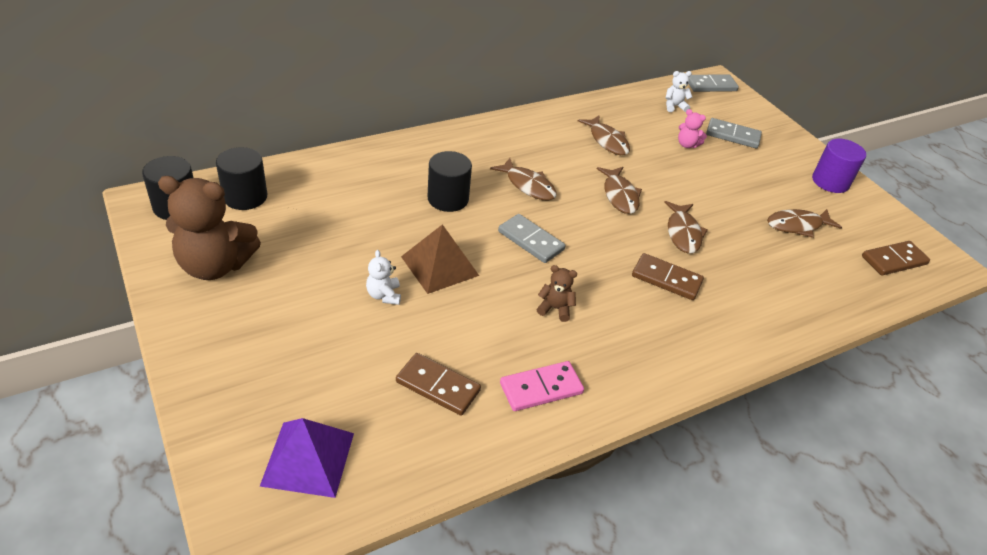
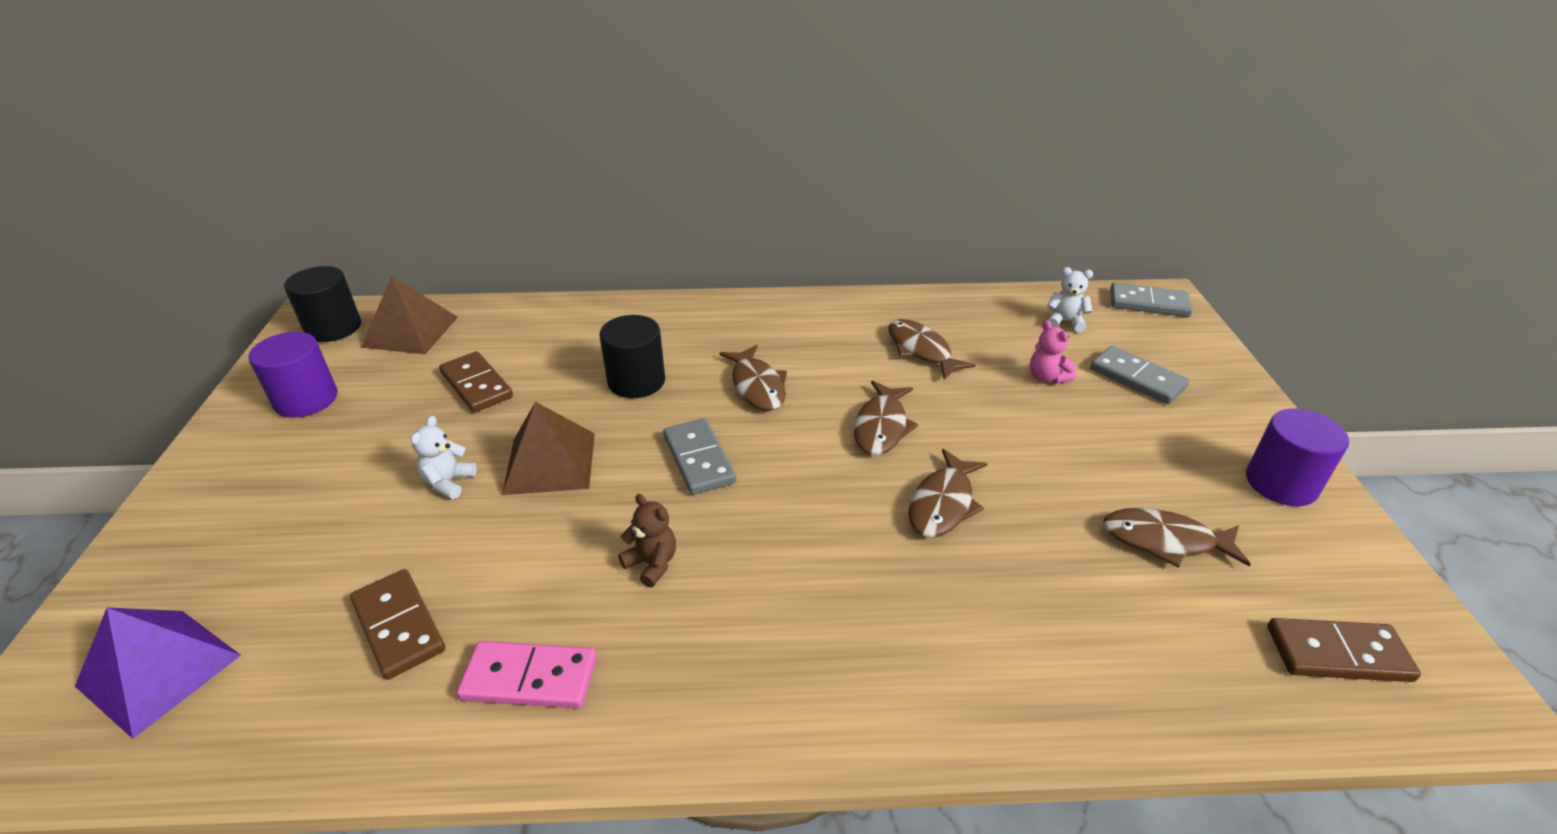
camera: 30 degrees right, 5 degrees down
(215, 265) = (306, 399): brown teddy bear -> purple cylinder
(245, 196) = (411, 331): black cylinder -> brown pyramid
(607, 141) = (921, 350): brown fish -> brown fish turned 150 degrees clockwise
(666, 279) = (860, 567): brown domino -> brown domino (476, 385)

